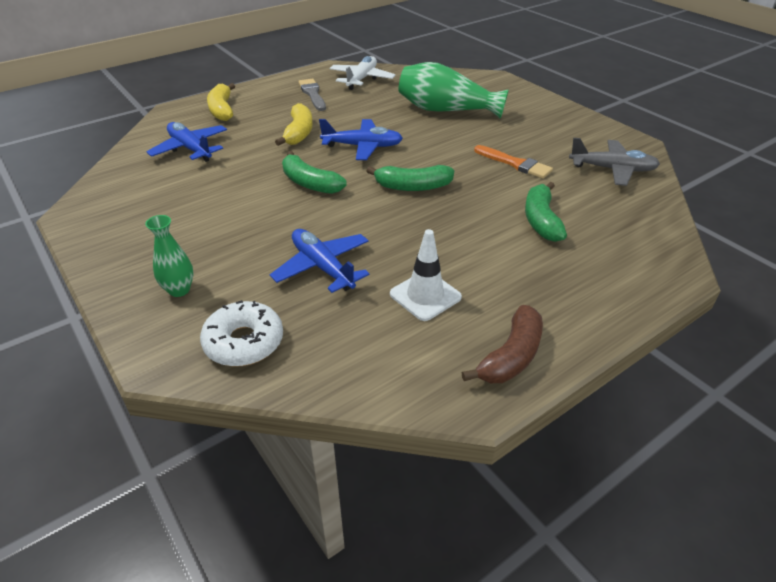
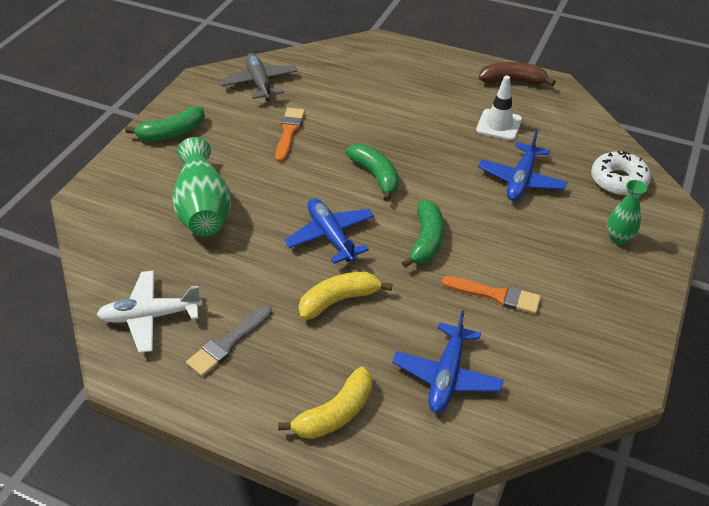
camera: 120 degrees left, 5 degrees up
(218, 192) = (496, 295): none -> orange brush
(541, 220) = (366, 100): green banana -> green banana (172, 133)

